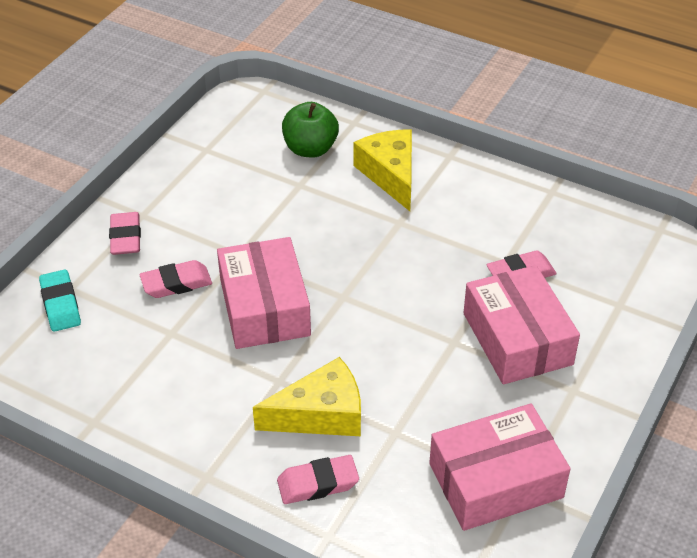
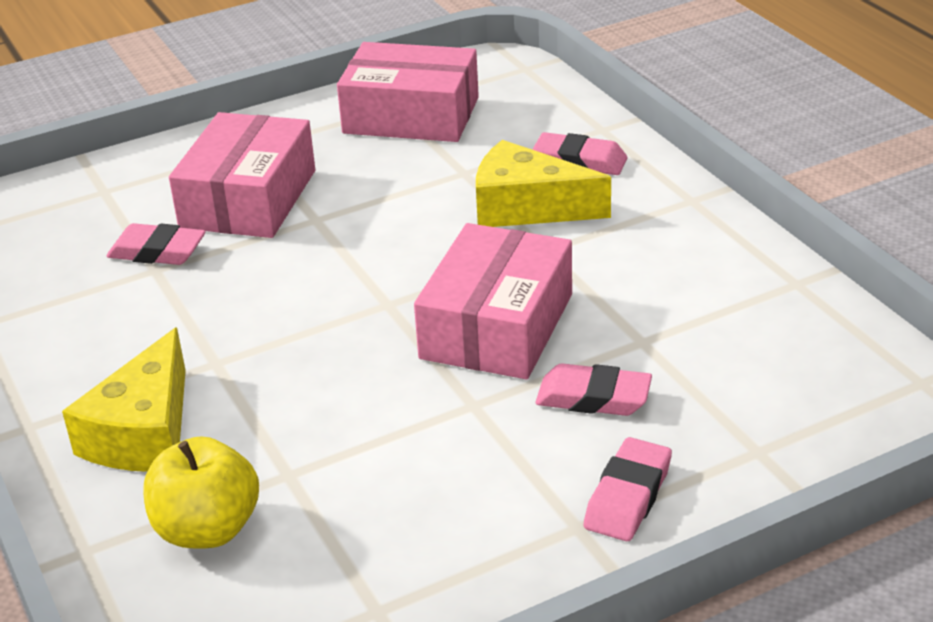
camera: 145 degrees left, 10 degrees down
(60, 304) = (783, 432): turquoise eraser -> none
(310, 149) = (207, 529): green apple -> yellow apple

